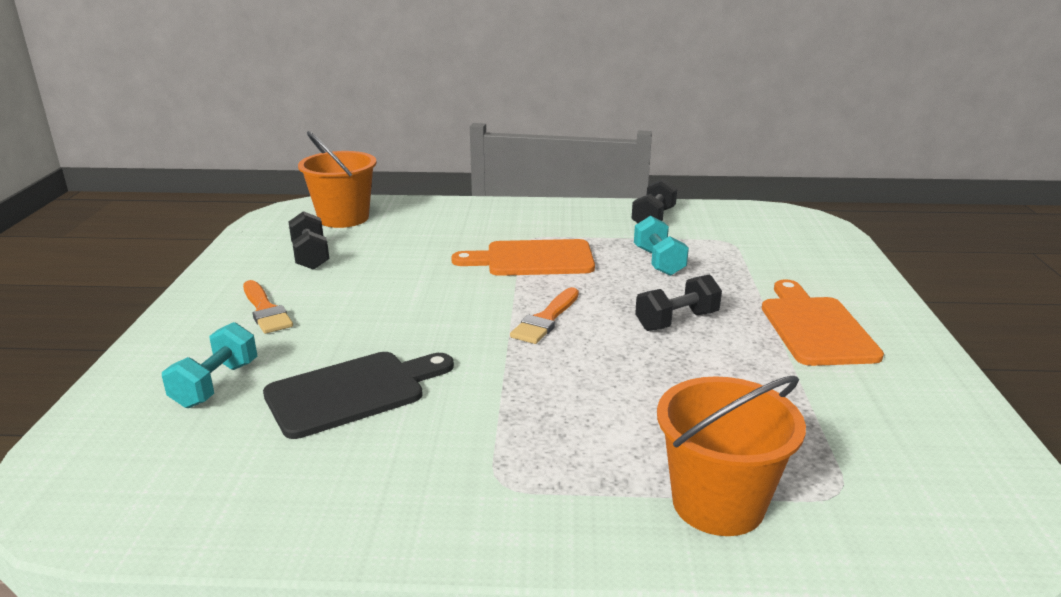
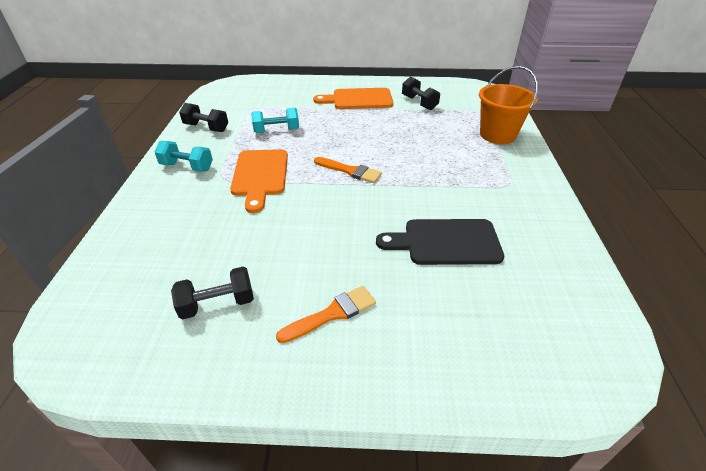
camera: 90 degrees left, 15 degrees up
(216, 384) = (453, 316): turquoise dumbbell -> turquoise dumbbell (187, 167)
(343, 218) = (119, 294): orange bucket -> none
(352, 392) = (446, 242): black cutting board -> black cutting board turned 60 degrees counterclockwise
(676, 321) = (352, 131): black dumbbell -> black dumbbell (419, 103)

